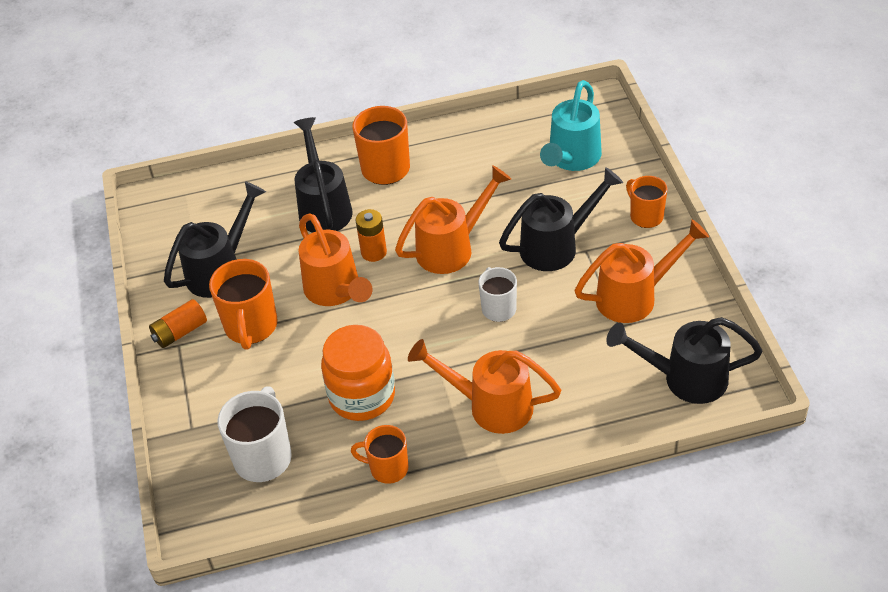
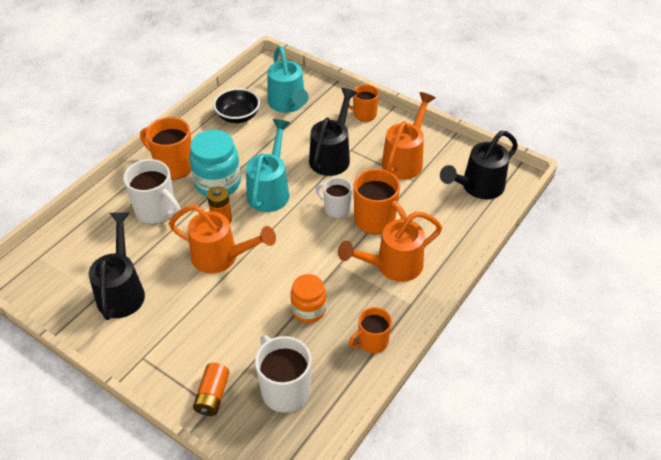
camera: 45 degrees left, 0 degrees up
(180, 332) = (134, 349): orange battery -> orange battery (212, 395)
(251, 327) = (185, 314): orange mug -> orange mug (376, 221)
(324, 207) = (156, 211): black watering can -> white mug
(362, 396) = (308, 310): orange jar -> orange jar, size x0.64
(408, 210) = (217, 183): none -> turquoise jar
(452, 248) = (270, 190): orange watering can -> turquoise watering can
(503, 145) = (238, 116): none -> black bowl

